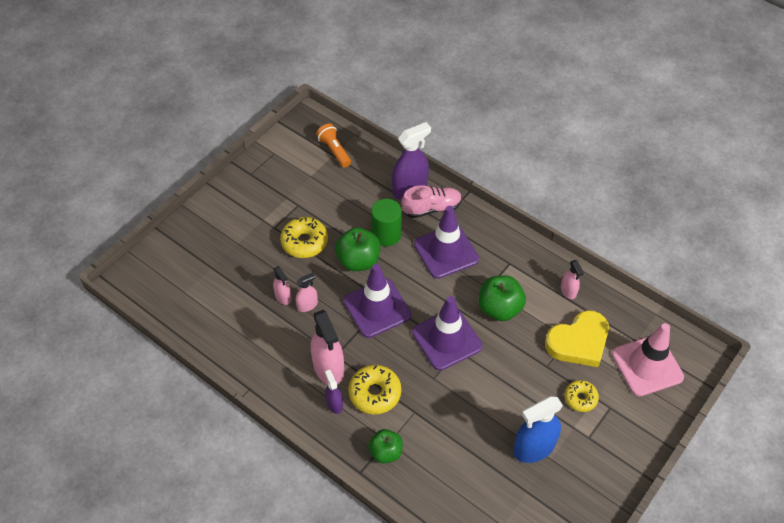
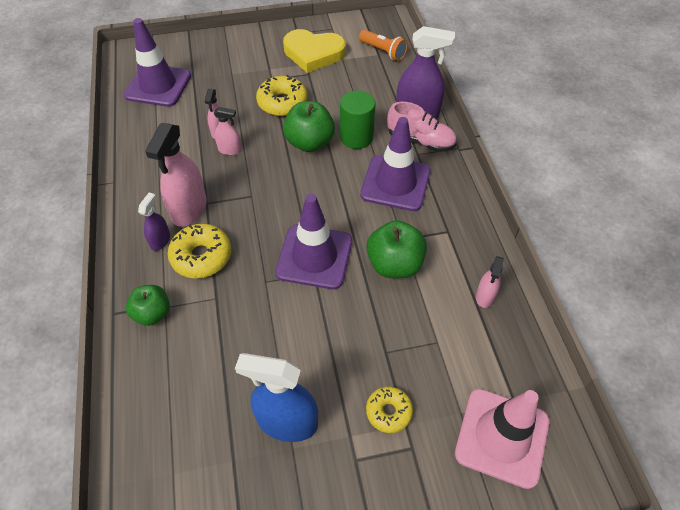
camera: 40 degrees right, 0 degrees up
(334, 150) = (383, 52): orange flashlight -> orange flashlight turned 120 degrees clockwise
(377, 308) = (283, 189): purple traffic cone -> purple traffic cone (158, 85)
(578, 342) = (445, 353): yellow heart -> yellow heart (313, 53)

